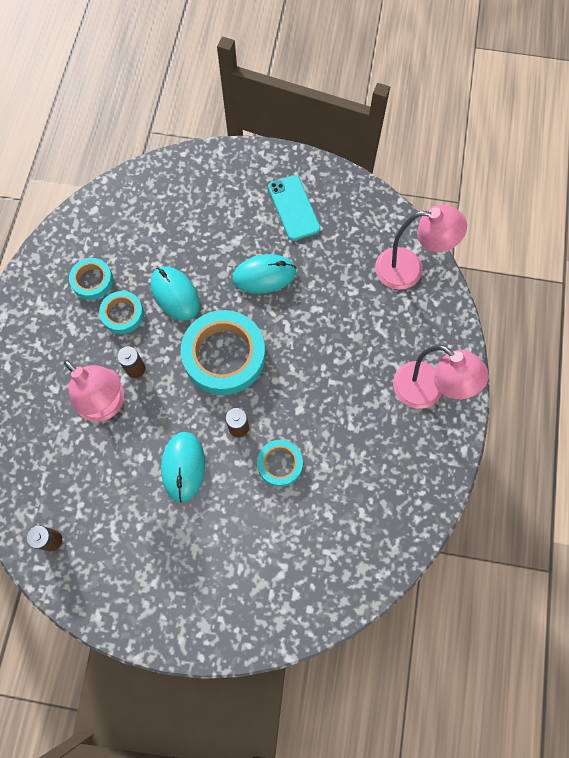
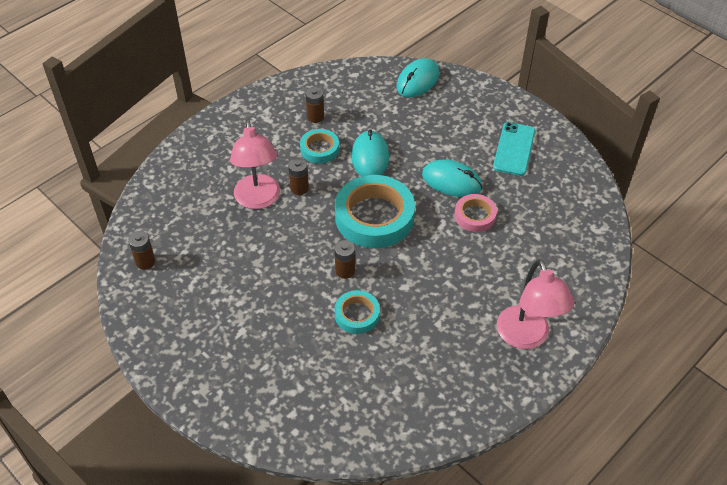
camera: 35 degrees right, 20 degrees down
(92, 281) = (315, 117): turquoise tape -> brown battery
(183, 467) = (280, 272): turquoise mouse -> turquoise mouse (417, 81)
(308, 299) = (475, 216): none -> pink tape
(409, 269) = (582, 241): pink lamp -> none

